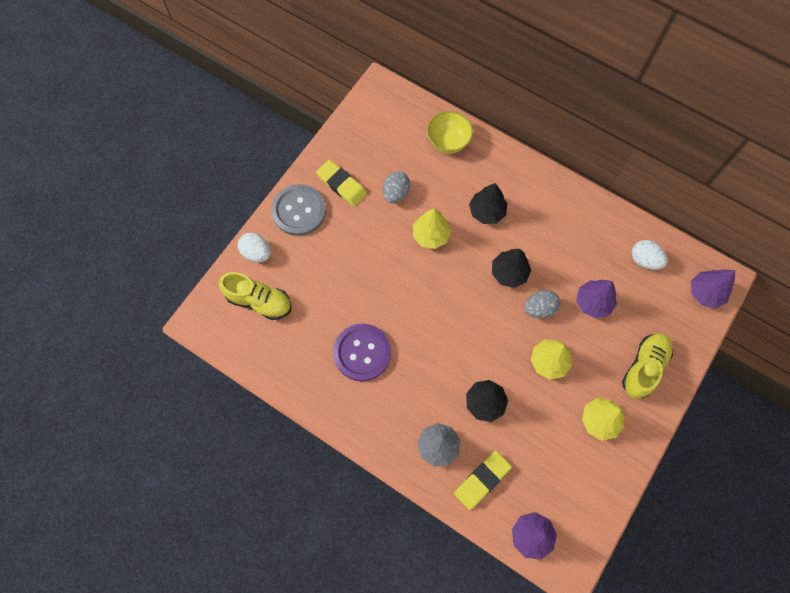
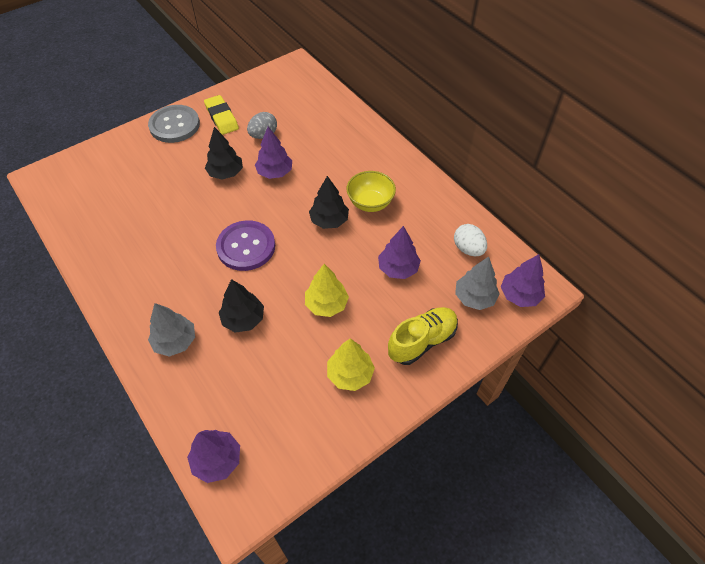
camera: 20 degrees right, 15 degrees down
(256, 253) = (120, 143): white egg -> none
(259, 301) = (97, 177): yellow shoe -> none
(362, 353) = (157, 241): purple button -> purple button (246, 247)
(431, 235) = (275, 172): yellow tree -> purple tree
(448, 141) = (331, 112): yellow bowl -> yellow bowl (370, 203)
(482, 480) = (198, 387): yellow eraser -> none
(486, 211) = (335, 169): black tree -> black tree (226, 173)
(539, 308) = (342, 257): grey egg -> none
(669, 309) = (474, 297): none -> grey tree

